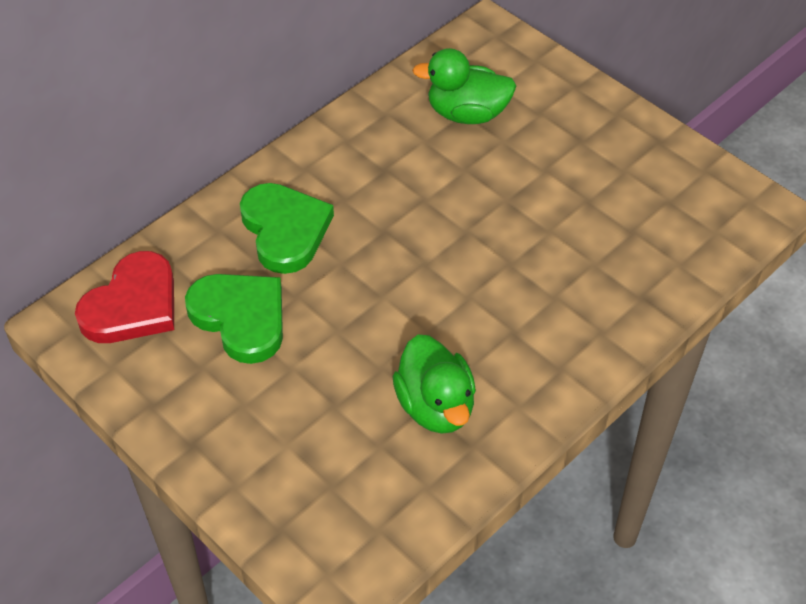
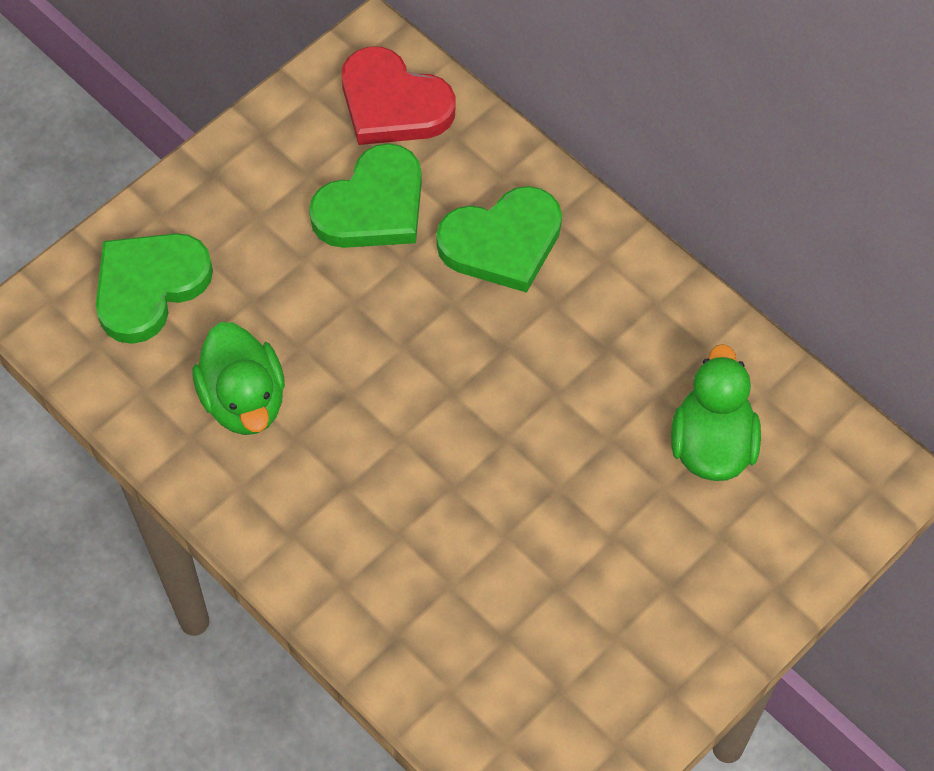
camera: 90 degrees right, 10 degrees up
(316, 488) = (149, 287): none -> green heart
(435, 406) = (244, 400): green duck -> green duck turned 90 degrees counterclockwise

